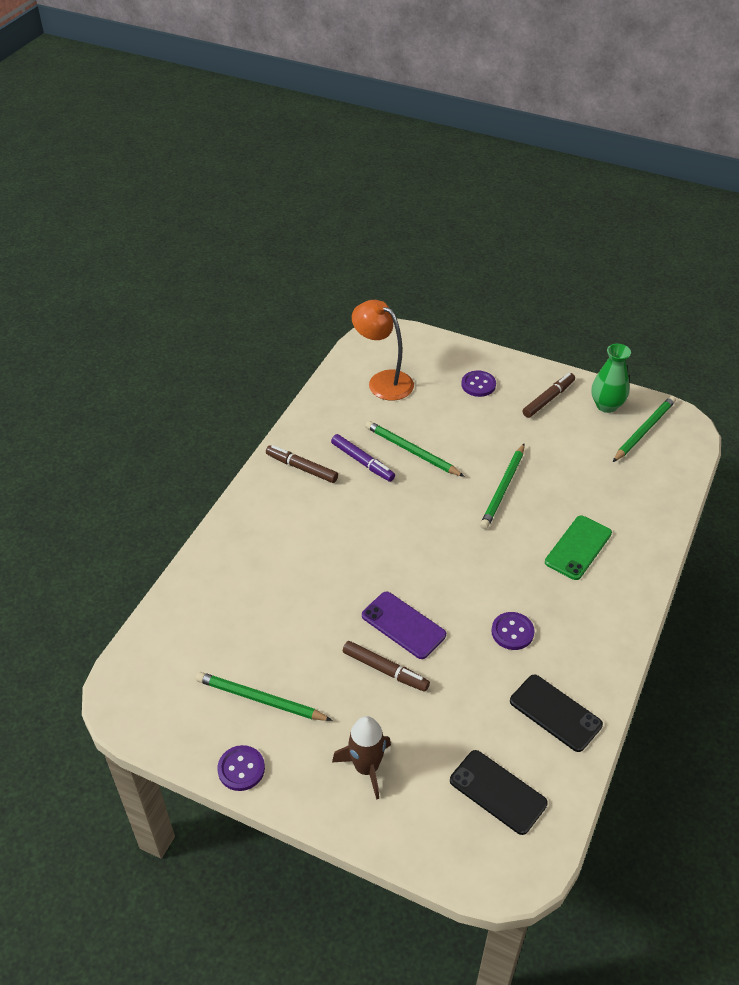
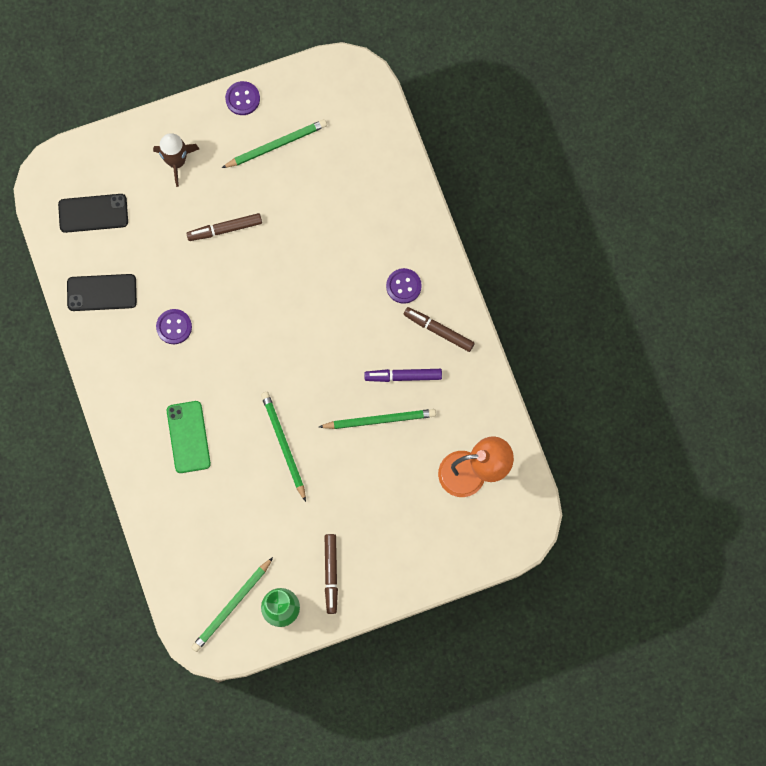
camera: 135 degrees right, 30 degrees up
(302, 468) = (438, 330): brown marker -> brown marker turned 135 degrees counterclockwise
(403, 625) = (244, 269): purple phone -> none
(478, 385) = (397, 539): purple button -> purple button (403, 286)
(644, 430) = (232, 606): green pencil -> green pencil turned 45 degrees clockwise

